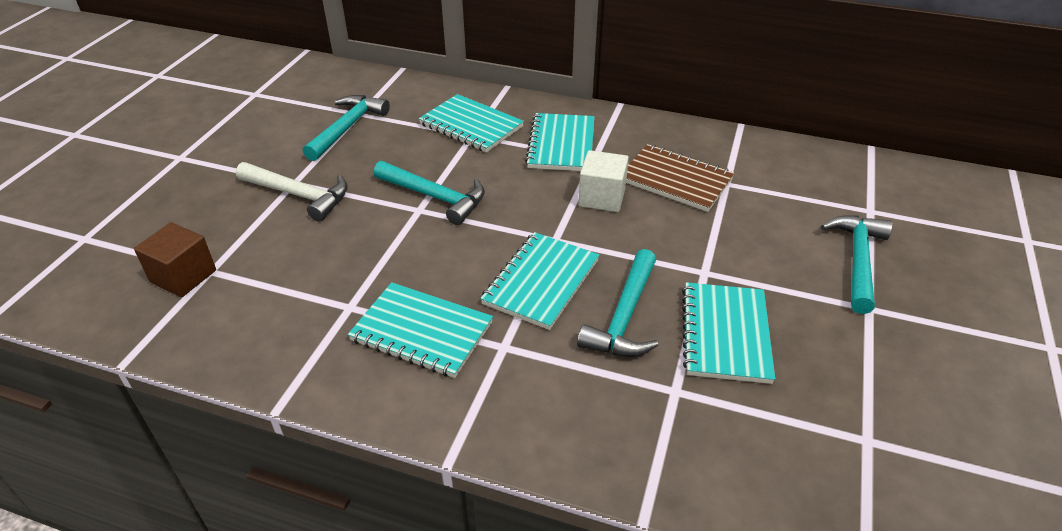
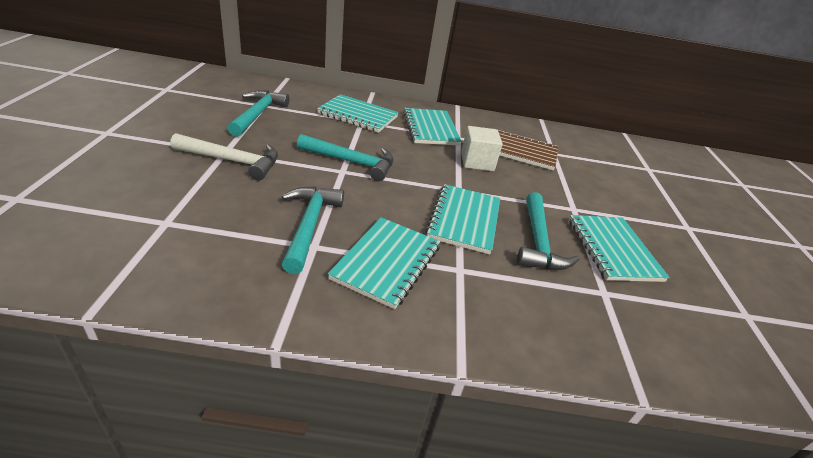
camera: 20 degrees left, 5 degrees down
(183, 276) = (138, 228): brown cube -> none
(422, 332) = (387, 262): turquoise notebook -> turquoise notebook turned 75 degrees counterclockwise
(857, 260) = (661, 198): turquoise hammer -> turquoise hammer (309, 225)

